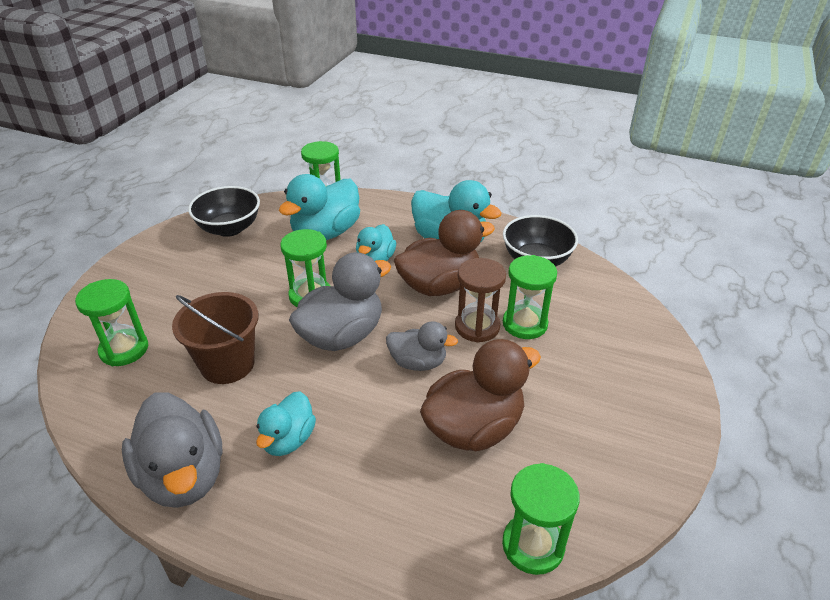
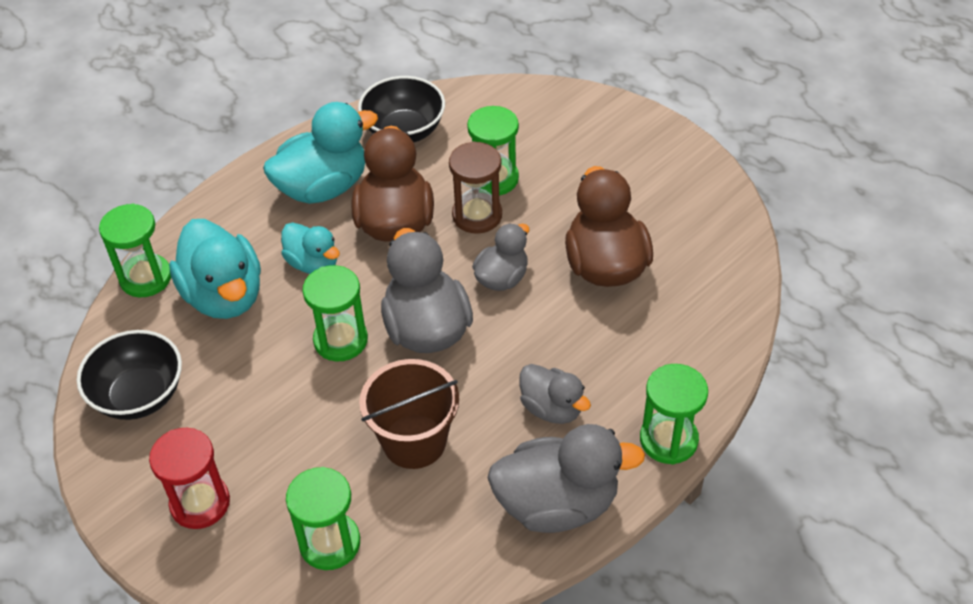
camera: 65 degrees left, 10 degrees up
(149, 280) = (200, 503): none -> red hourglass
(288, 440) = (552, 408): turquoise duck -> grey duck
(533, 545) = (737, 272): green hourglass -> green hourglass (668, 440)

